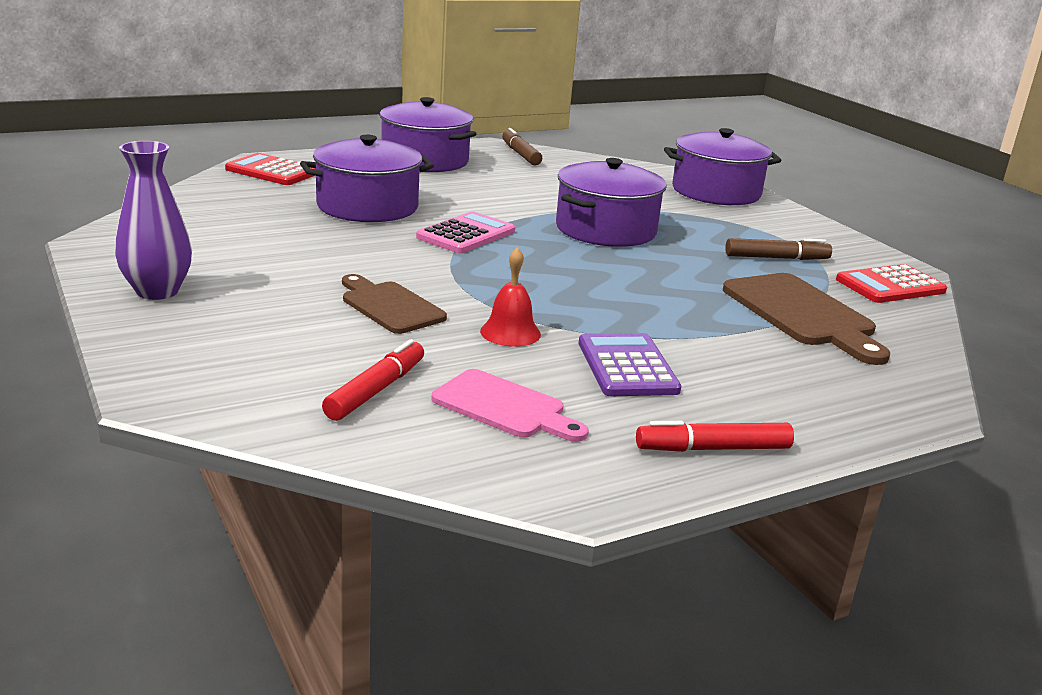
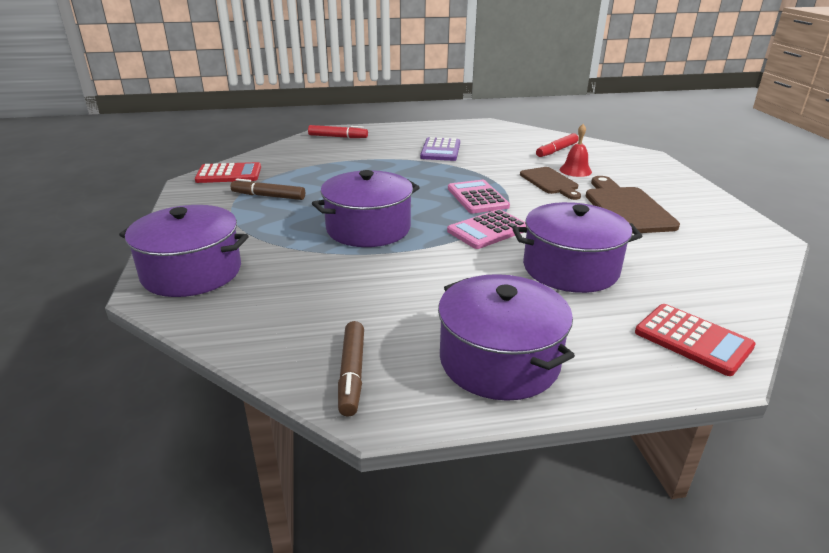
camera: 160 degrees left, 5 degrees up
(157, 291) = (689, 199): purple vase -> none
(499, 273) = (477, 197): none -> pink calculator
(504, 407) = (504, 142): pink cutting board -> none
(510, 332) = (488, 166): red bell -> red bell (575, 170)
(713, 449) = (432, 128): red marker -> red marker (338, 137)
(802, 314) = (317, 164): brown cutting board -> brown cutting board (626, 208)

